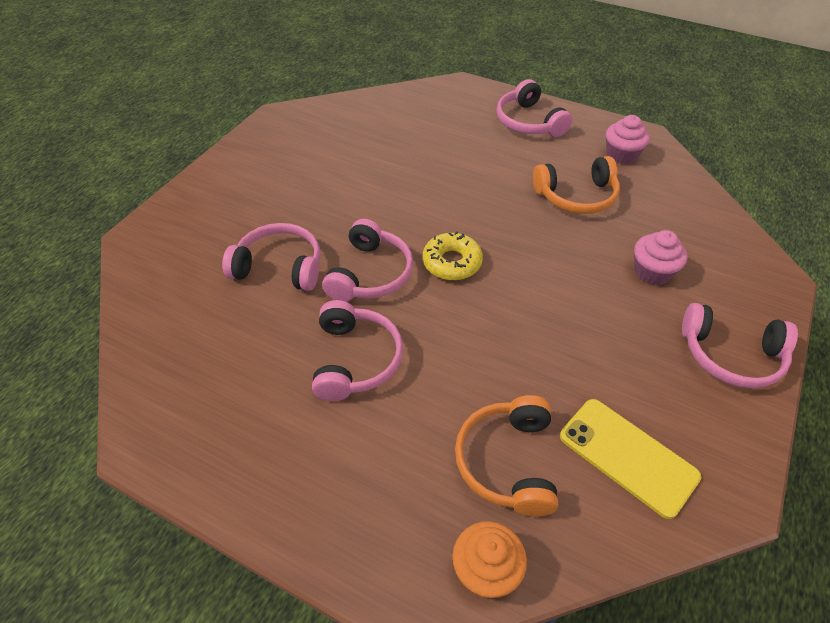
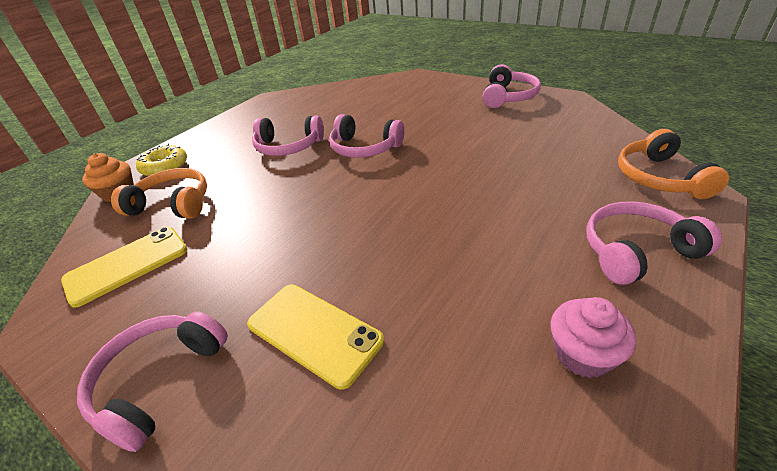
camera: 100 degrees right, 10 degrees down
(279, 267) = (380, 116): pink headphones -> pink headphones (508, 97)
(452, 262) = (367, 184): yellow donut -> yellow donut (165, 167)
(576, 196) = (465, 280): orange headphones -> orange headphones (659, 178)
(652, 272) = (314, 332): pink cupcake -> yellow phone

